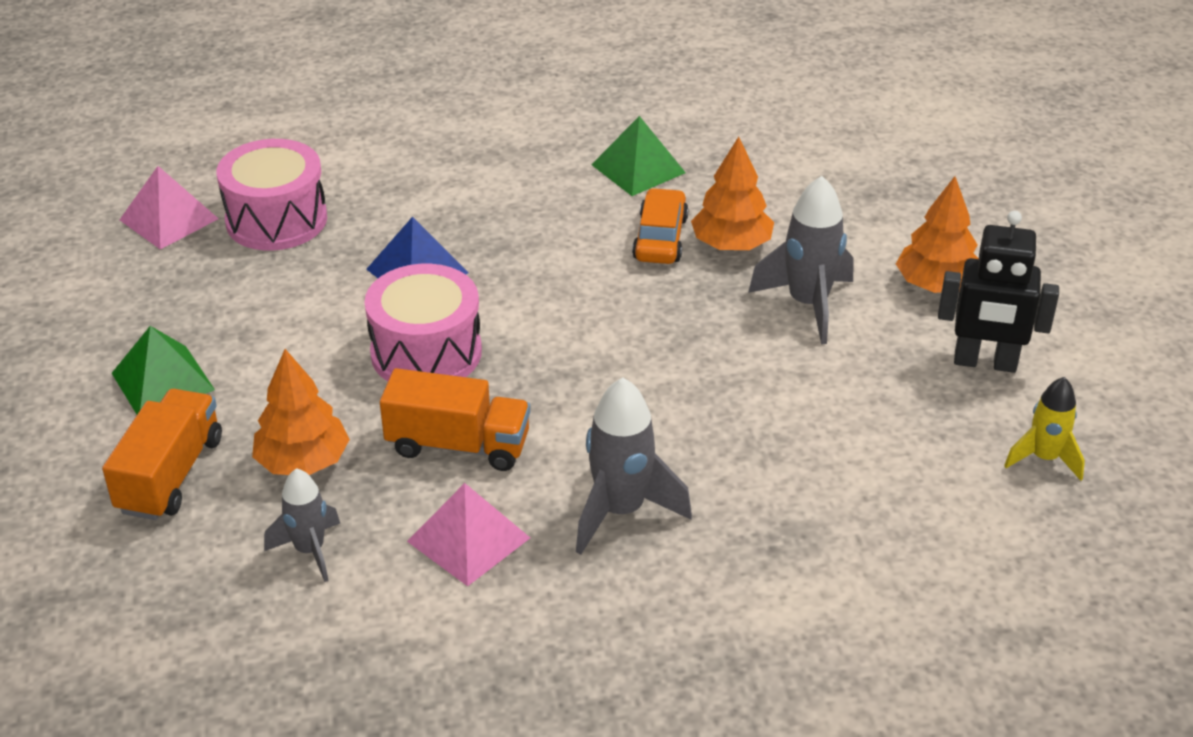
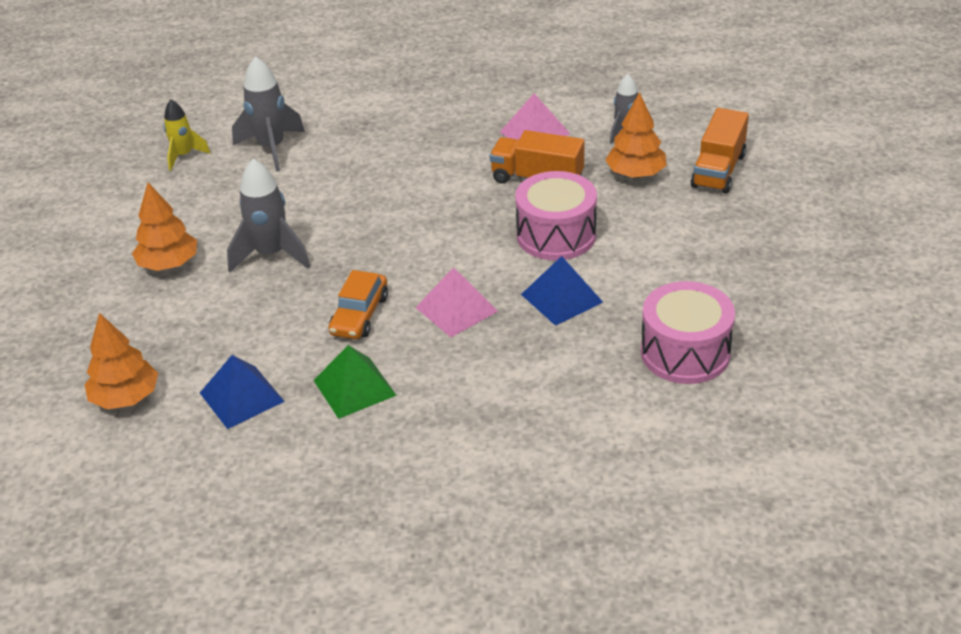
camera: 170 degrees left, 0 degrees up
(162, 381) = (742, 225): green pyramid -> none
(168, 219) = (782, 359): pink pyramid -> pink pyramid (456, 309)
(621, 511) = (444, 141): grey rocket -> grey rocket (271, 148)
(731, 245) = (305, 306): orange tree -> orange tree (126, 398)
(754, 154) = (242, 397): none -> blue pyramid
(985, 363) = (176, 209): black robot -> none

